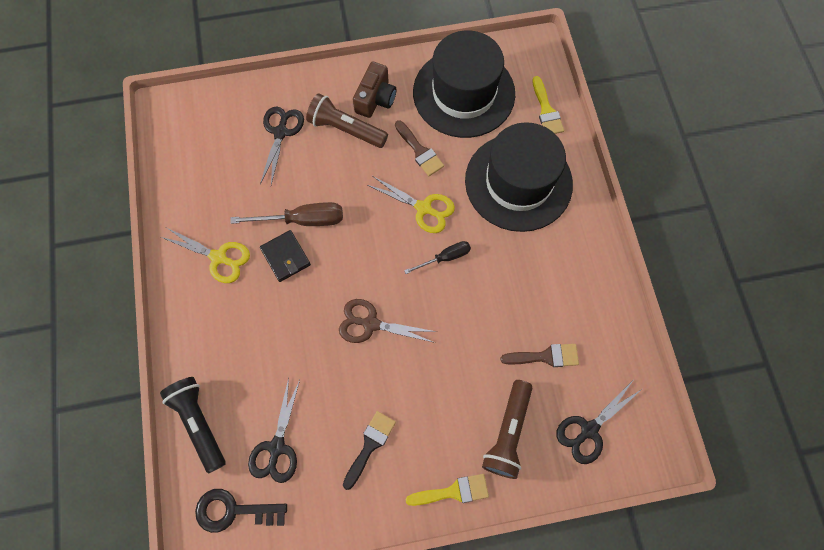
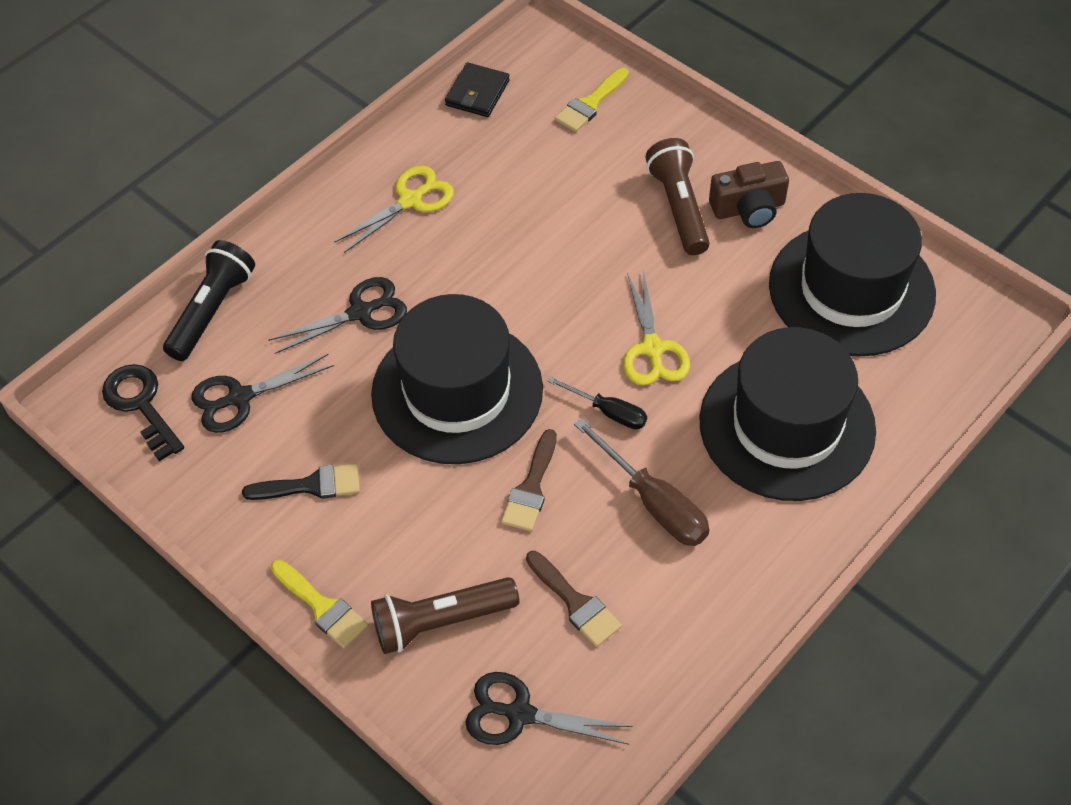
camera: 55 degrees right, 15 degrees down
(219, 257) = (410, 200): yellow scissors -> yellow scissors turned 120 degrees counterclockwise
(281, 132) = (613, 152): black scissors -> black scissors (360, 312)
(285, 257) = (466, 258): black wallet -> black wallet (477, 93)
(303, 220) = (525, 244): brown screwdriver -> brown screwdriver (654, 502)
(370, 324) = (457, 391): brown scissors -> black hat
(419, 151) = (724, 296): brown brush -> brown brush (531, 487)
(546, 110) = (922, 392): yellow brush -> yellow brush (590, 103)

